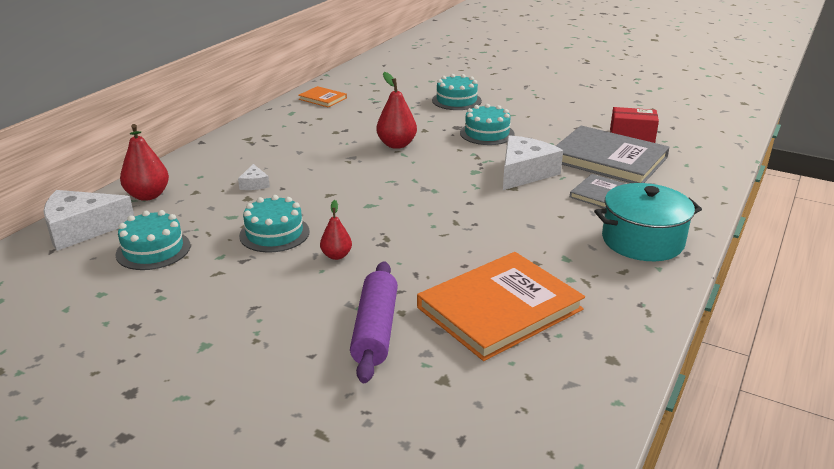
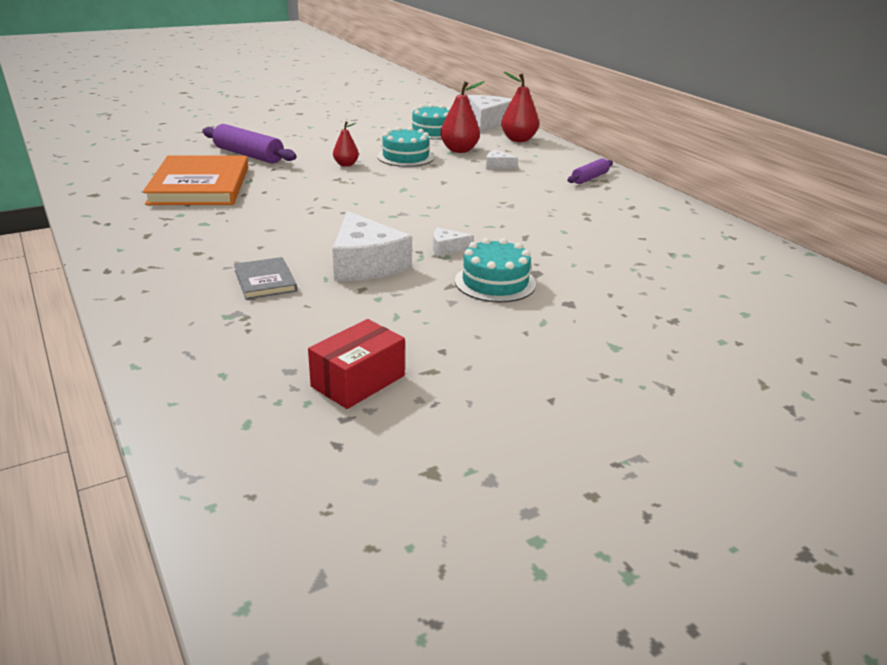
camera: 120 degrees right, 0 degrees up
(249, 144) = (590, 178): none -> purple rolling pin
(322, 98) = (704, 230): orange book -> none
(396, 145) = (518, 229): red pear -> red pear (459, 150)
(456, 100) = (635, 303): turquoise cake -> none
(462, 157) = (447, 248): none -> white cheese
(608, 159) = (322, 326): grey book -> none
(642, 241) = (160, 261): turquoise pot -> none

